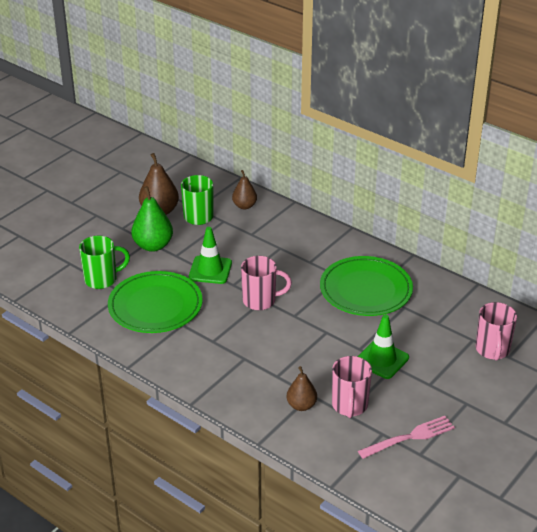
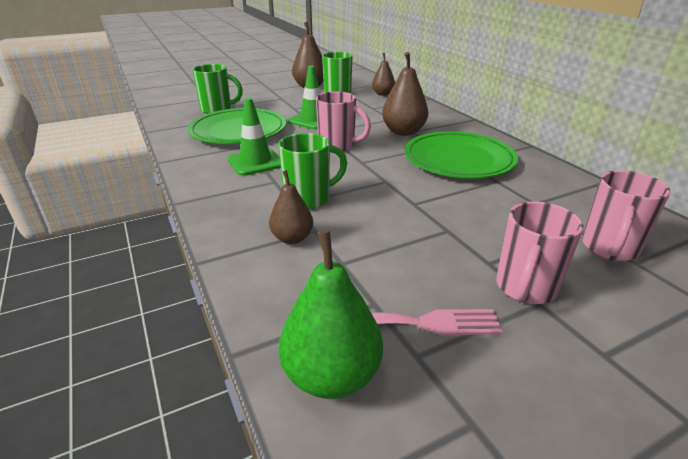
camera: 25 degrees right, 5 degrees down
(153, 245) = (282, 100): green pear -> green pear (331, 375)
(284, 368) = (309, 199): none -> green mug
(302, 265) = (403, 132): none -> brown pear
(349, 406) = (354, 256): pink mug -> pink mug (525, 288)
(382, 360) = (436, 220): green traffic cone -> green traffic cone (255, 162)

